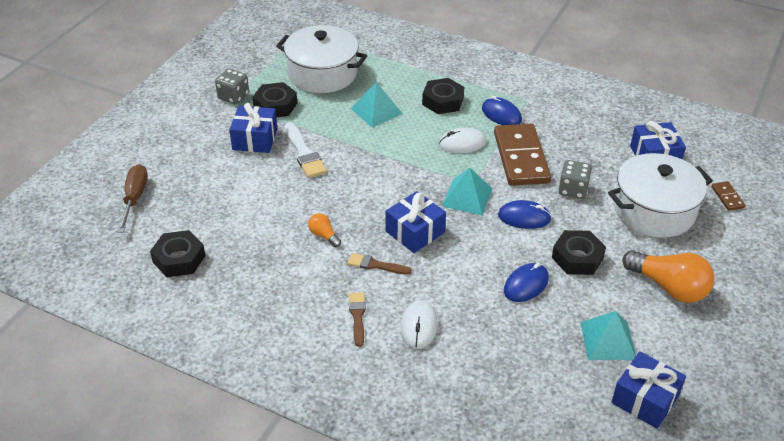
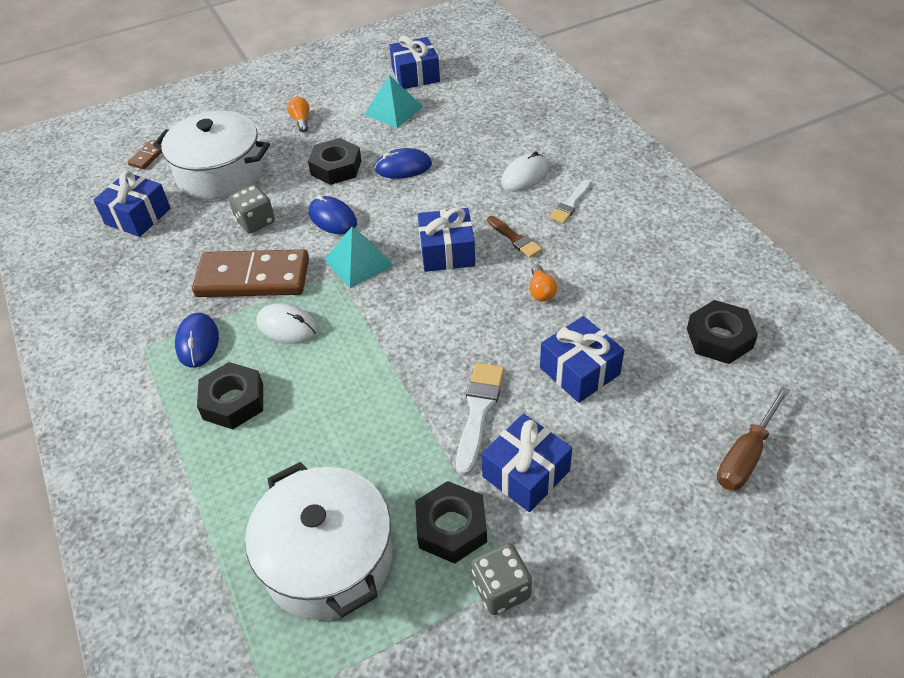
camera: 140 degrees left, 5 degrees up
(260, 198) = (579, 371): none -> blue gift
(357, 316) = (570, 204): brown brush -> white brush
(376, 111) = (327, 433): turquoise pyramid -> none
(521, 158) = (253, 277): brown domino -> brown domino turned 60 degrees clockwise
(669, 287) = (301, 121): orange light bulb -> orange light bulb, size x0.48

